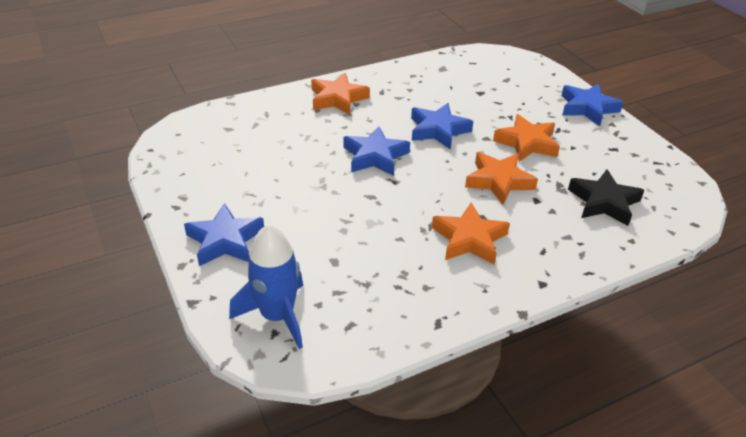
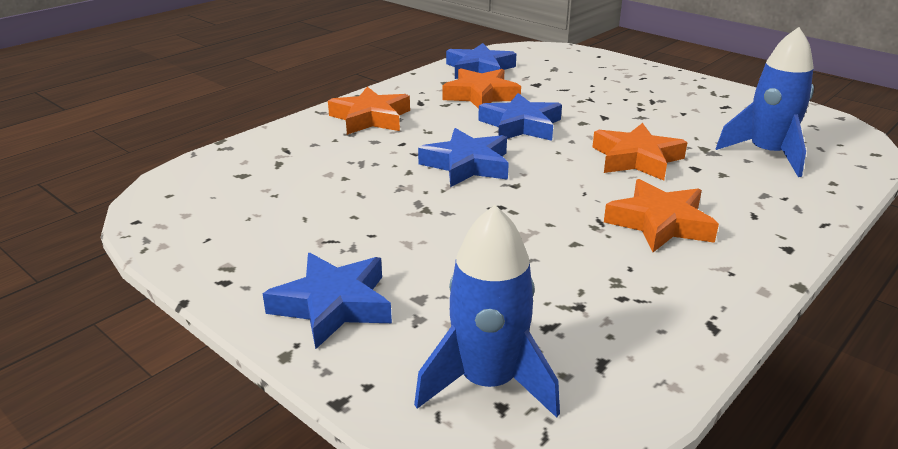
camera: 20 degrees left, 10 degrees down
(527, 143) = (631, 118): orange star -> orange star (481, 95)
(587, 108) = (663, 78): blue star -> blue star (480, 69)
(603, 202) = (767, 154): black star -> blue rocket

